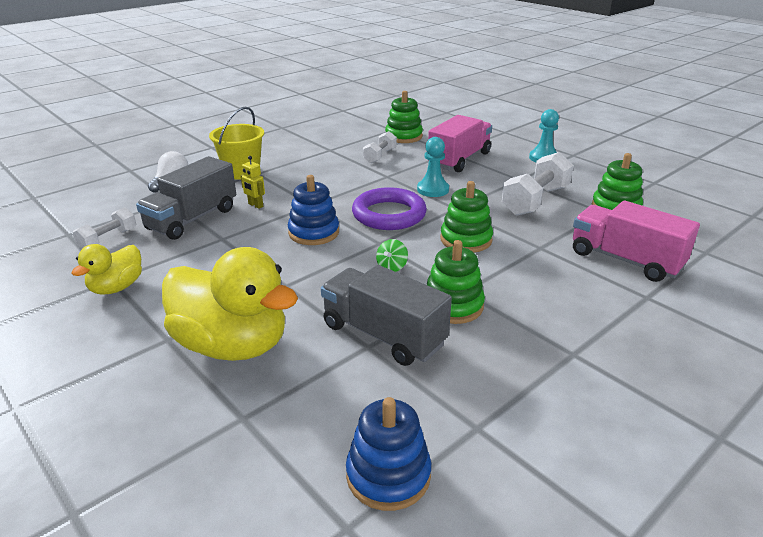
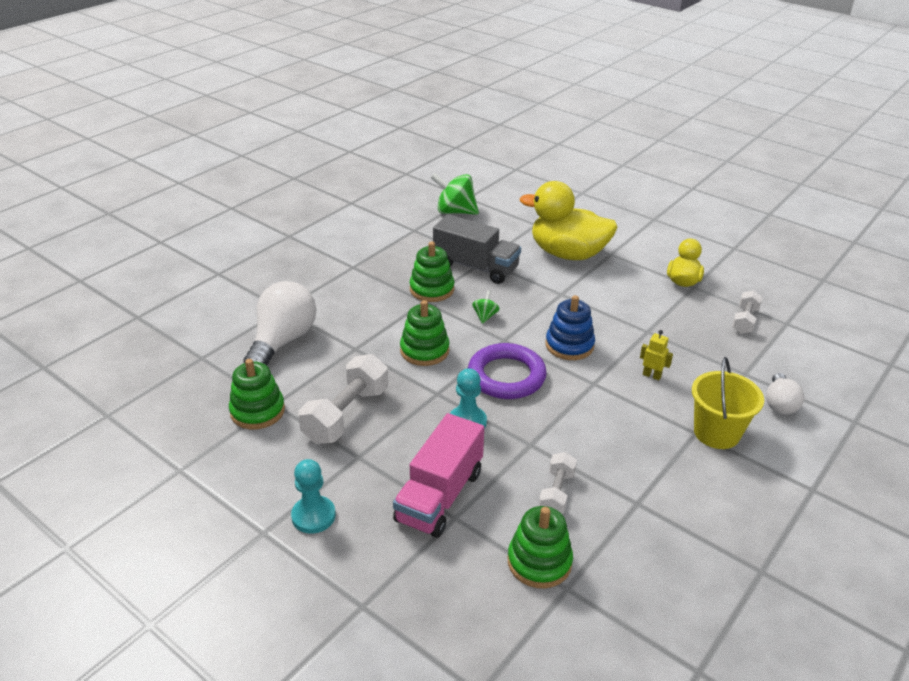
camera: 170 degrees right, 5 degrees up
(192, 219) = (697, 350): grey truck -> none
(388, 475) = (455, 212): blue stacking toy -> green spinning top
(625, 260) = (283, 341): pink truck -> white light bulb

